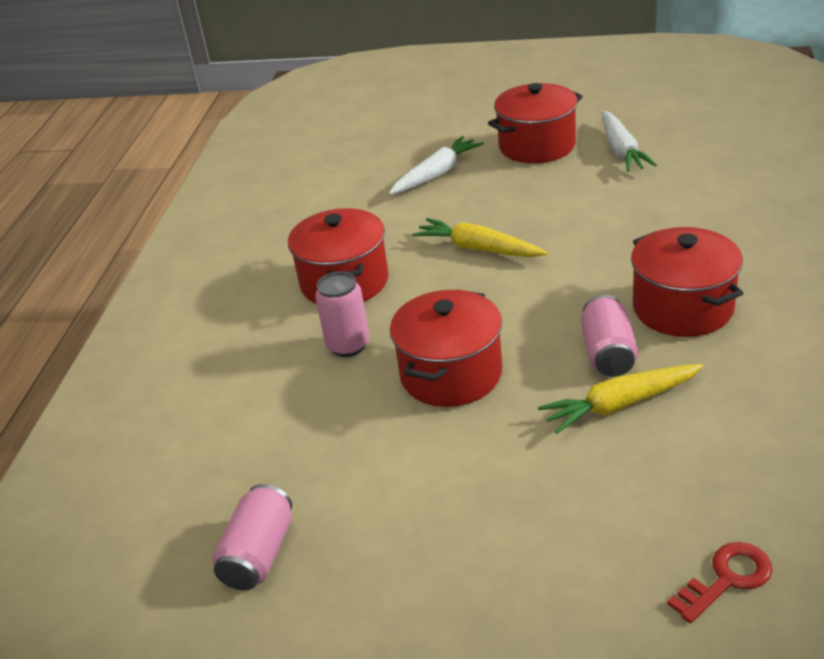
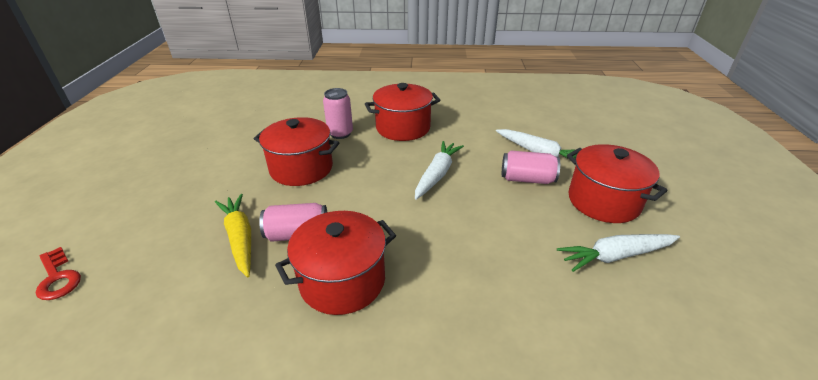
camera: 80 degrees right, 0 degrees up
(259, 554) = (199, 124): pink can -> pink can (527, 179)
(478, 249) = (437, 174): yellow carrot -> white carrot

